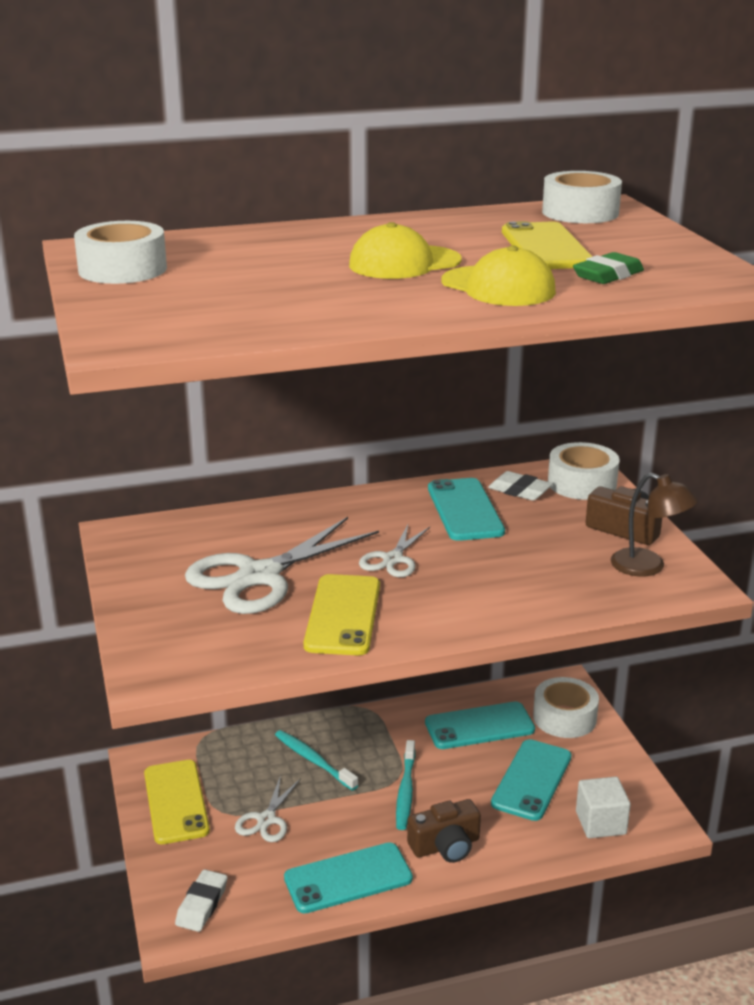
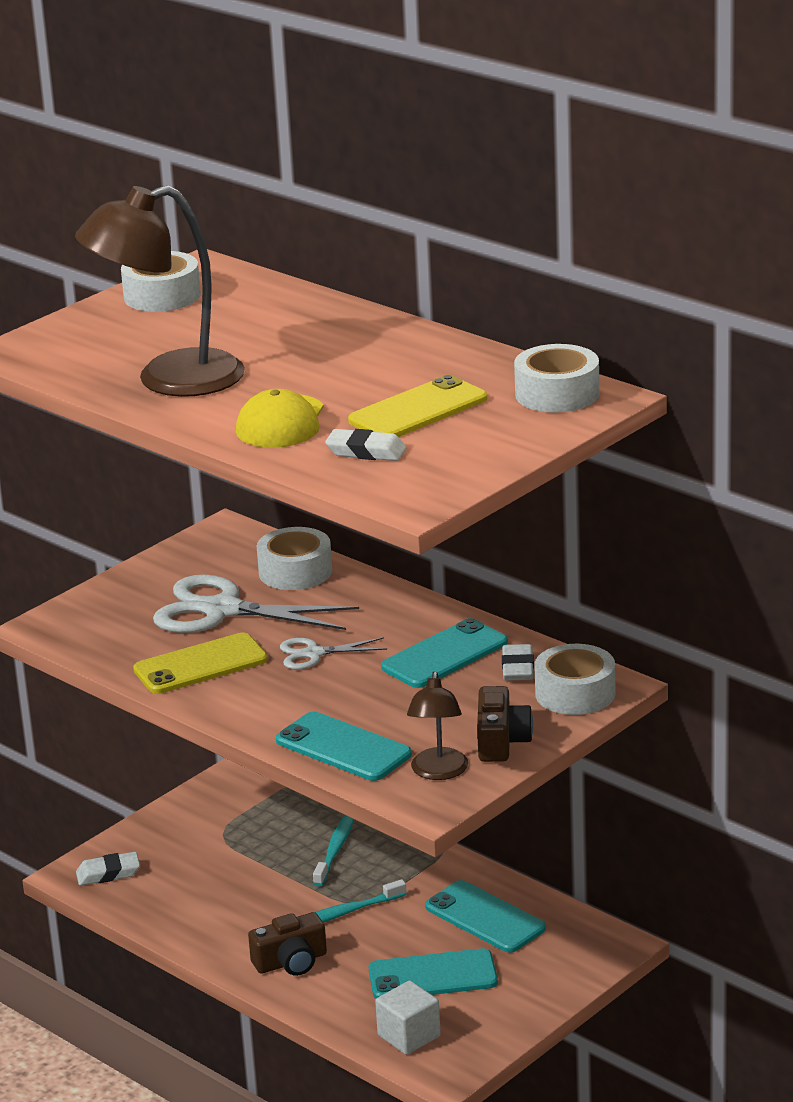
camera: 60 degrees right, 0 degrees up
(176, 802) = (212, 807): yellow phone -> none
(266, 820) = (234, 859): white scissors -> none
(326, 302) = (169, 380): none -> brown lamp
(348, 878) = (202, 928): turquoise phone -> turquoise phone (343, 748)
(404, 263) = (301, 374): yellow cap -> none
(445, 846) = (291, 962): brown camera -> brown camera turned 60 degrees counterclockwise
(564, 717) = (556, 962): white tape -> white tape (295, 572)
(608, 275) = (366, 451): green eraser -> white eraser

